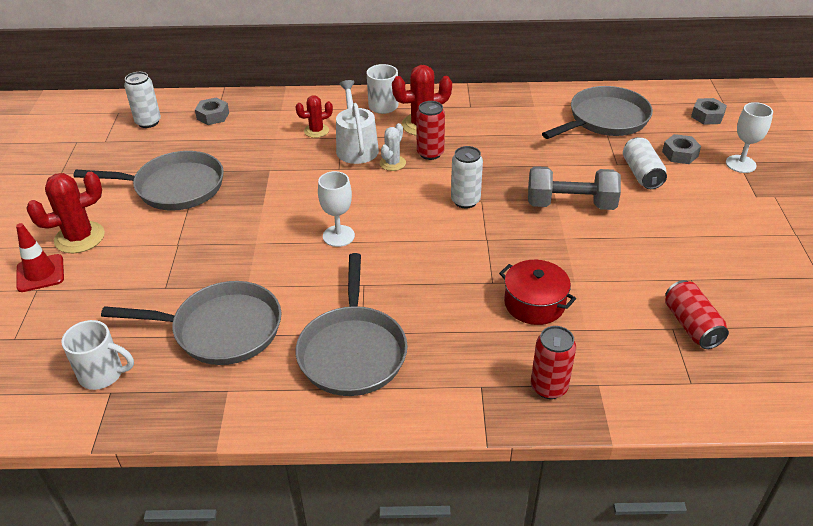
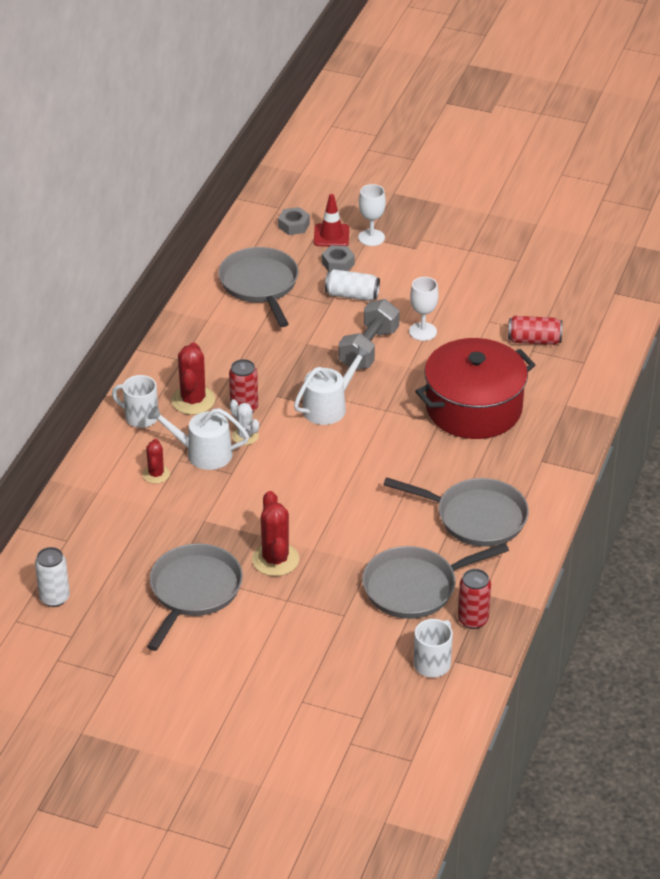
camera: 70 degrees left, 0 degrees up
(40, 273) = (279, 697): red traffic cone -> red traffic cone (331, 235)
(79, 237) = (238, 667): red cactus -> red cactus (275, 559)
(213, 116) = (76, 545): grey nut -> none
(221, 329) = (415, 587): grey pan -> grey pan turned 135 degrees counterclockwise
(338, 236) = (333, 495): white goblet -> white goblet (423, 331)
(465, 201) = (328, 407): white can -> white watering can
(534, 303) = (473, 408): red pot -> red pot, size x1.94
(549, 387) = (557, 428): red can -> red can (473, 620)

